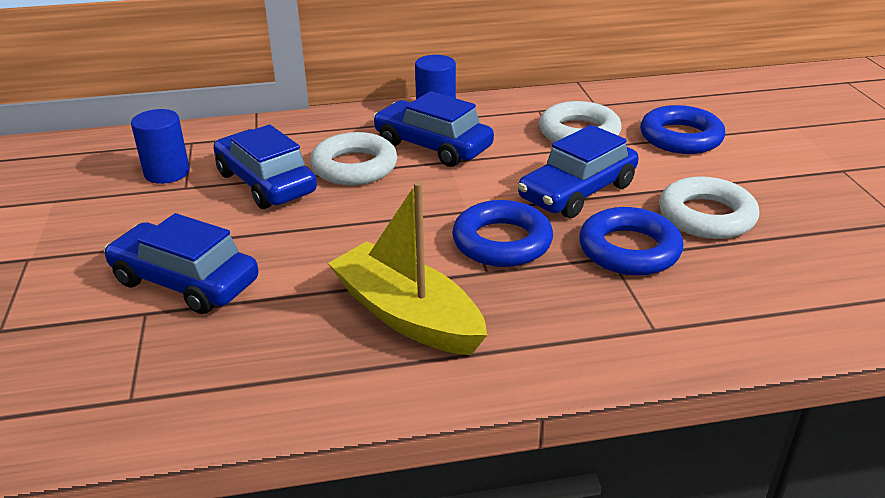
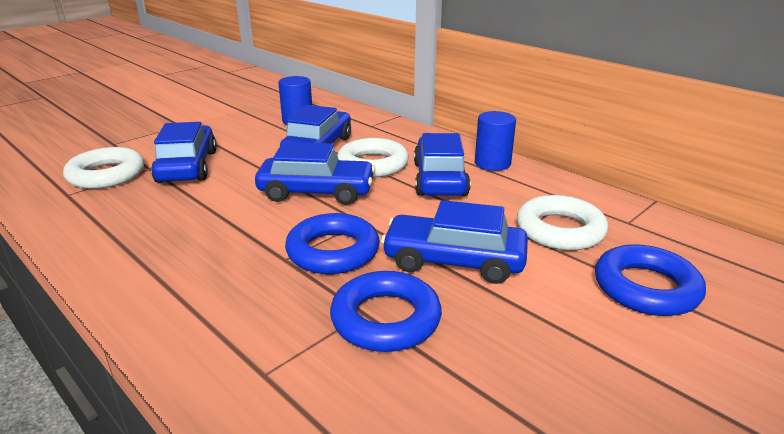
camera: 55 degrees right, 5 degrees down
(374, 216) = (316, 192): none -> blue car
(407, 315) = (201, 246): yellow boat -> none
(706, 216) = (504, 351): white ring -> white ring (106, 175)

